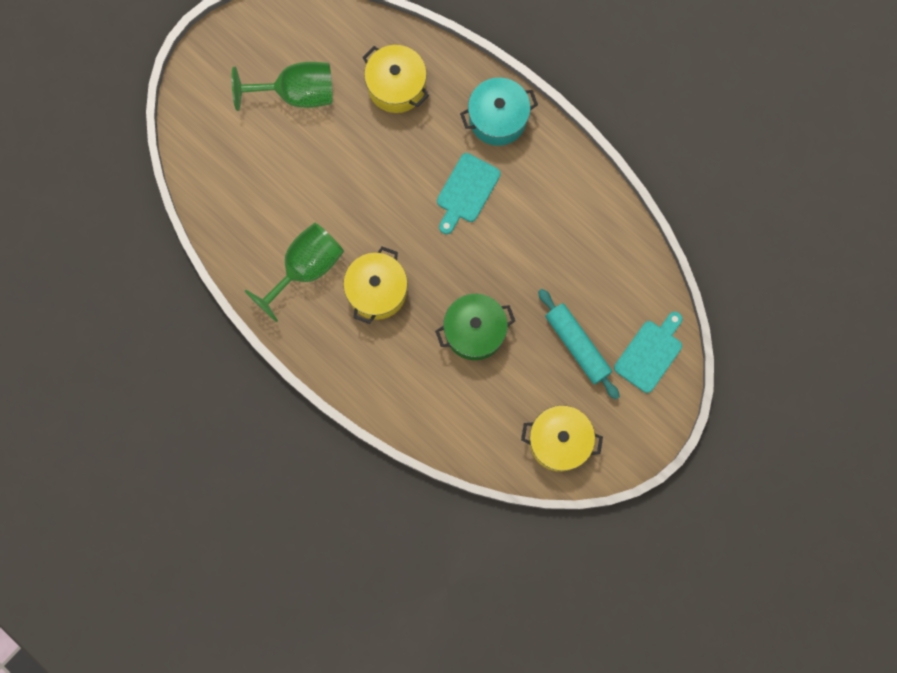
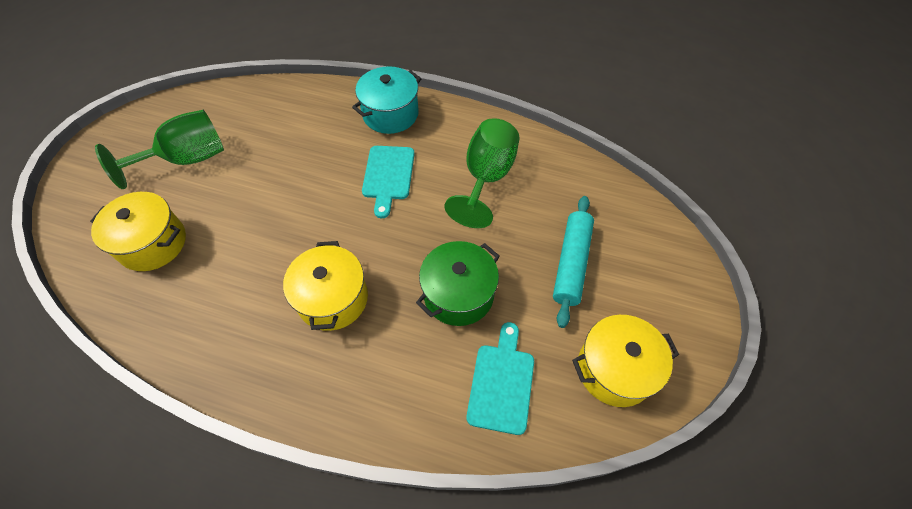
camera: 25 degrees left, 20 degrees down
(305, 268) = (241, 309): green goblet -> green goblet (486, 178)
(396, 86) = (285, 122): yellow pot -> yellow pot (153, 243)
(577, 345) = (571, 263): turquoise rolling pin -> turquoise rolling pin turned 75 degrees clockwise
(650, 353) = (644, 240): turquoise cutting board -> turquoise cutting board (501, 383)

